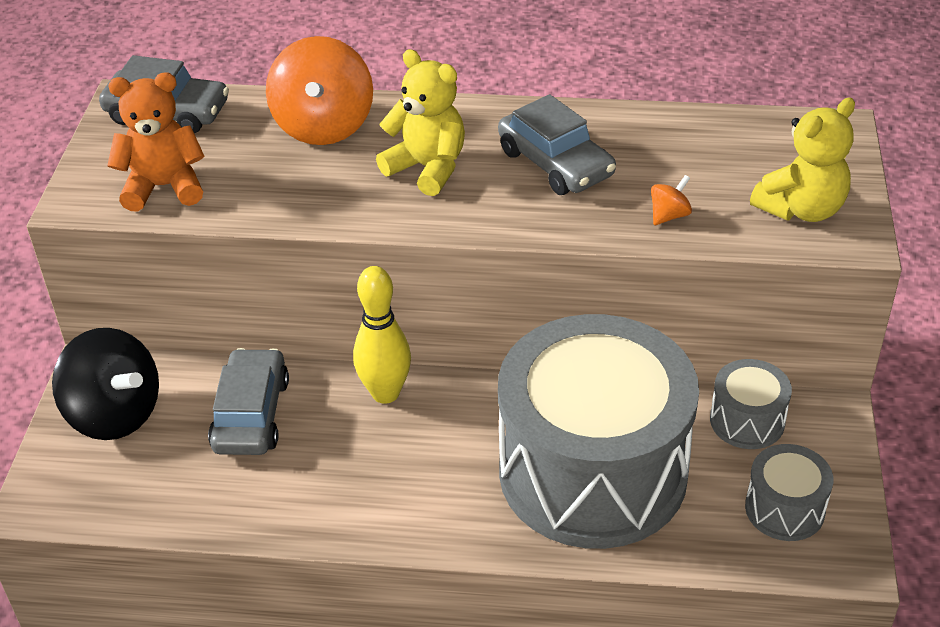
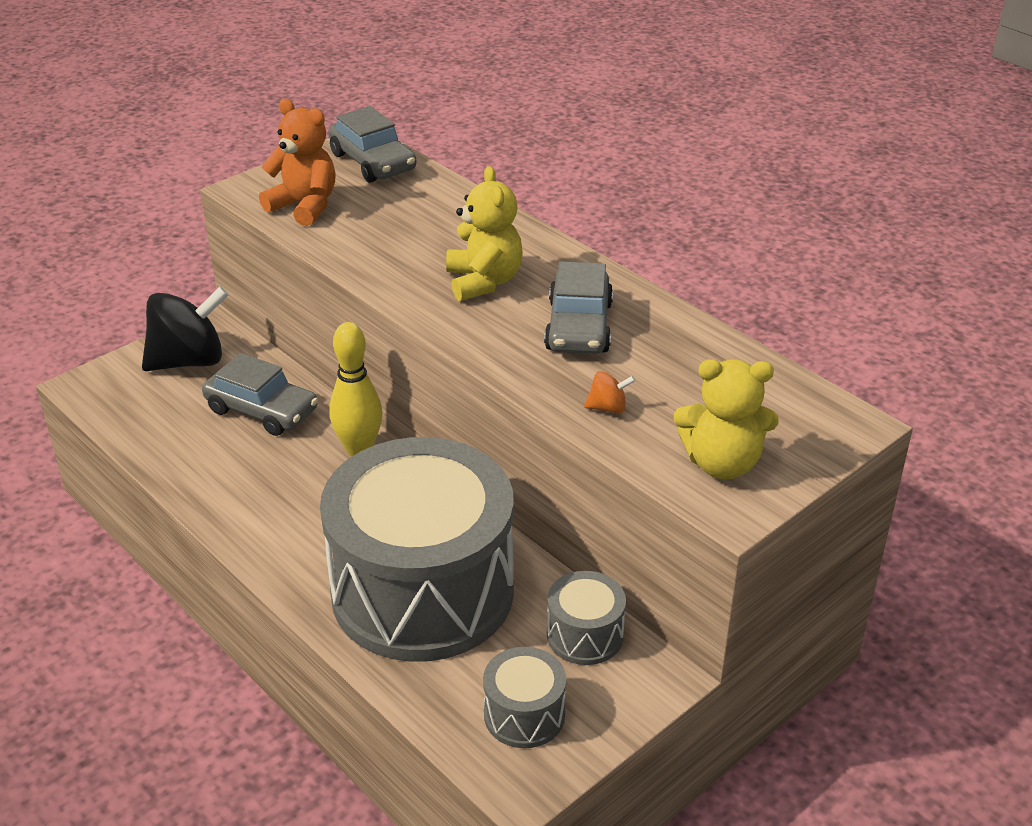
camera: 40 degrees right, 5 degrees down
(115, 414) = (189, 361): black spinning top -> black spinning top turned 105 degrees counterclockwise
(251, 414) = (262, 410): grey car -> grey car turned 75 degrees clockwise
(324, 126) = (456, 219): orange spinning top -> none

